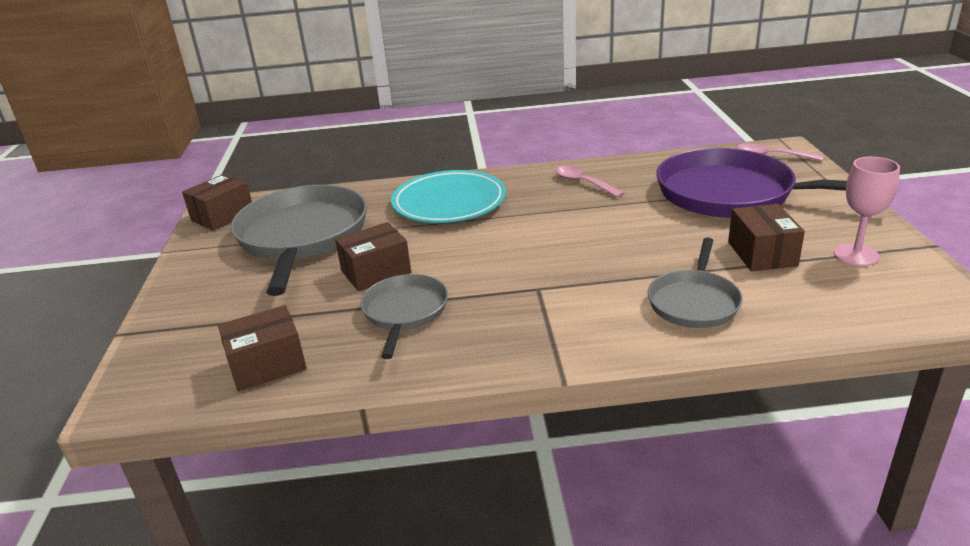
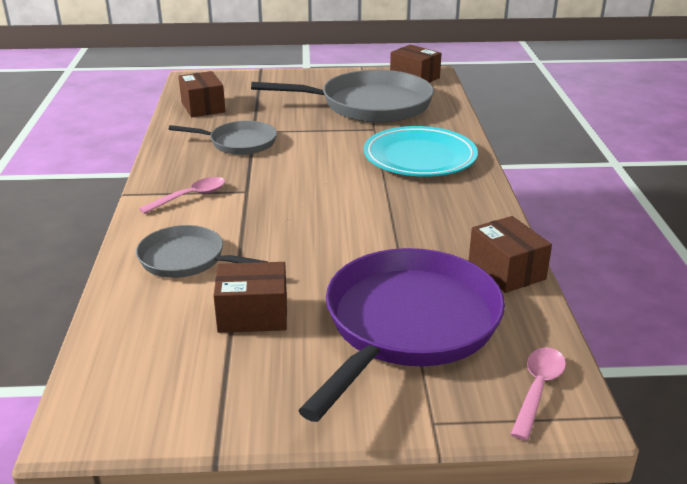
camera: 90 degrees right, 0 degrees up
(376, 272) = (302, 132): brown box -> brown box (506, 270)
(583, 183) = (455, 227): pink spoon -> pink spoon (190, 197)
(856, 255) = (221, 382): pink goblet -> none

